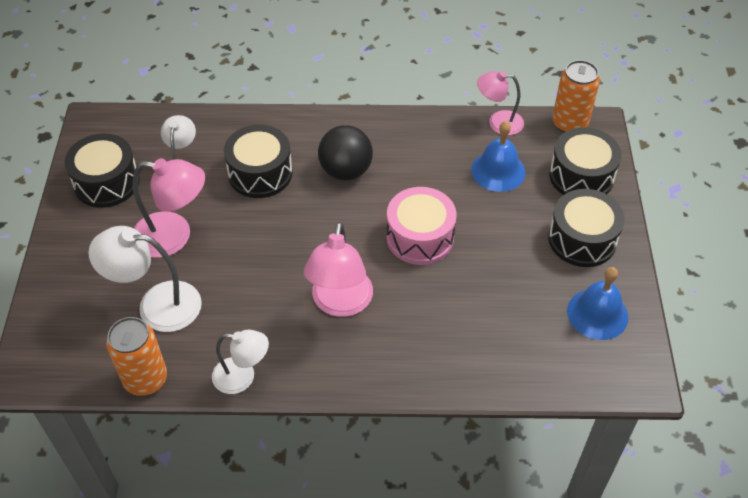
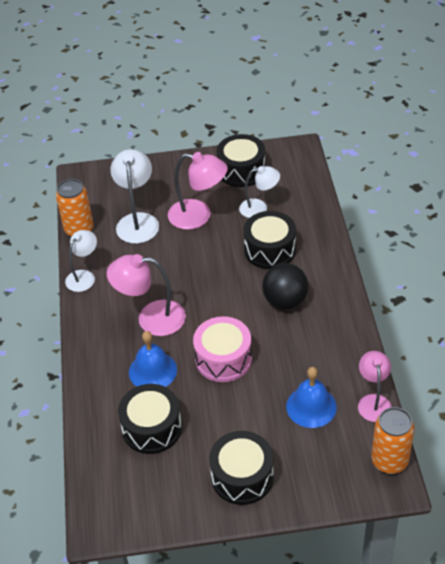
camera: 85 degrees right, 5 degrees down
(174, 236) = (198, 216): pink lamp -> pink lamp turned 75 degrees counterclockwise
(242, 377) = (84, 276): white lamp -> white lamp turned 150 degrees counterclockwise
(581, 176) = (320, 473): black drum -> black drum (152, 428)
(597, 314) = (161, 491): blue bell -> blue bell (152, 371)

